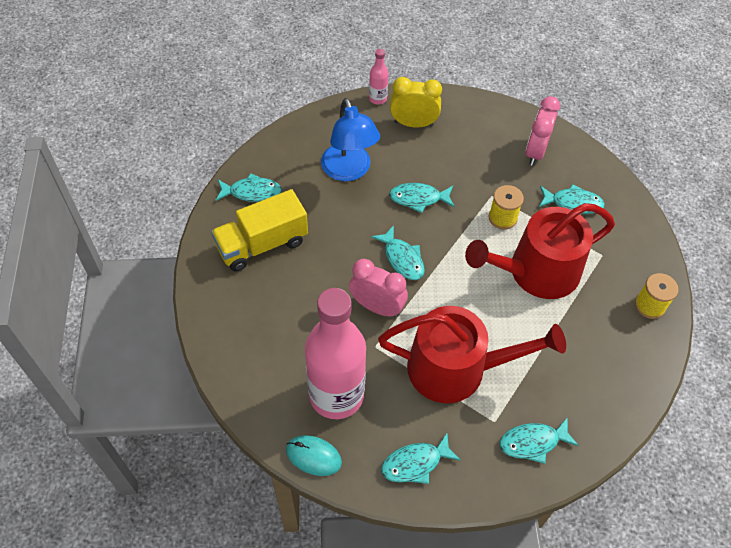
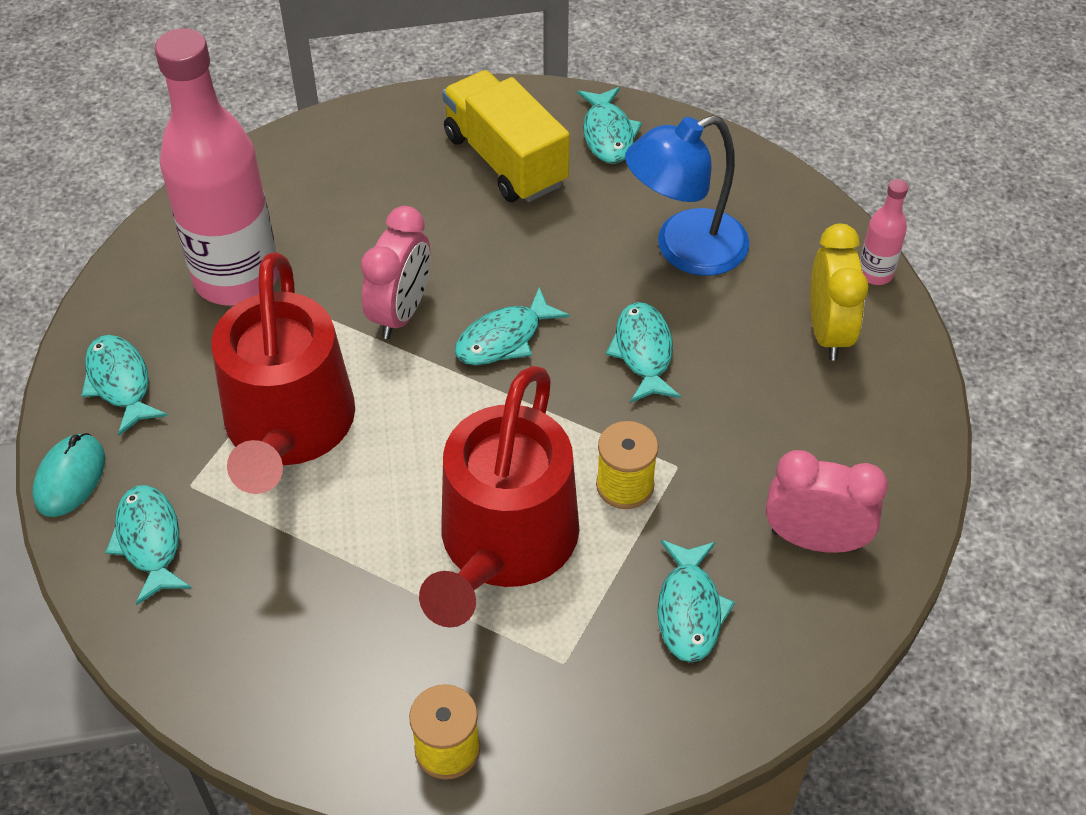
camera: 85 degrees right, 5 degrees down
(313, 456) = (137, 263): turquoise mouse -> turquoise mouse (70, 478)
(536, 272) = (504, 544): red watering can -> red watering can turned 135 degrees counterclockwise

